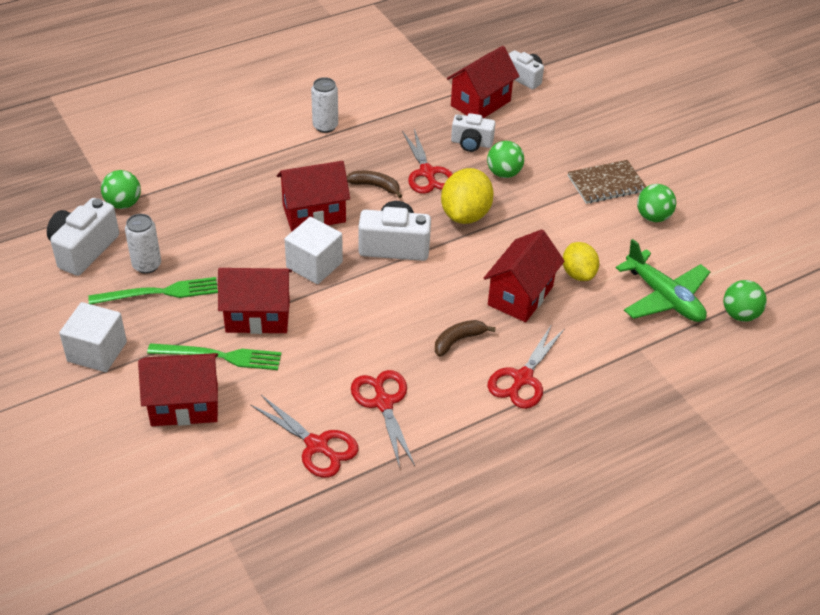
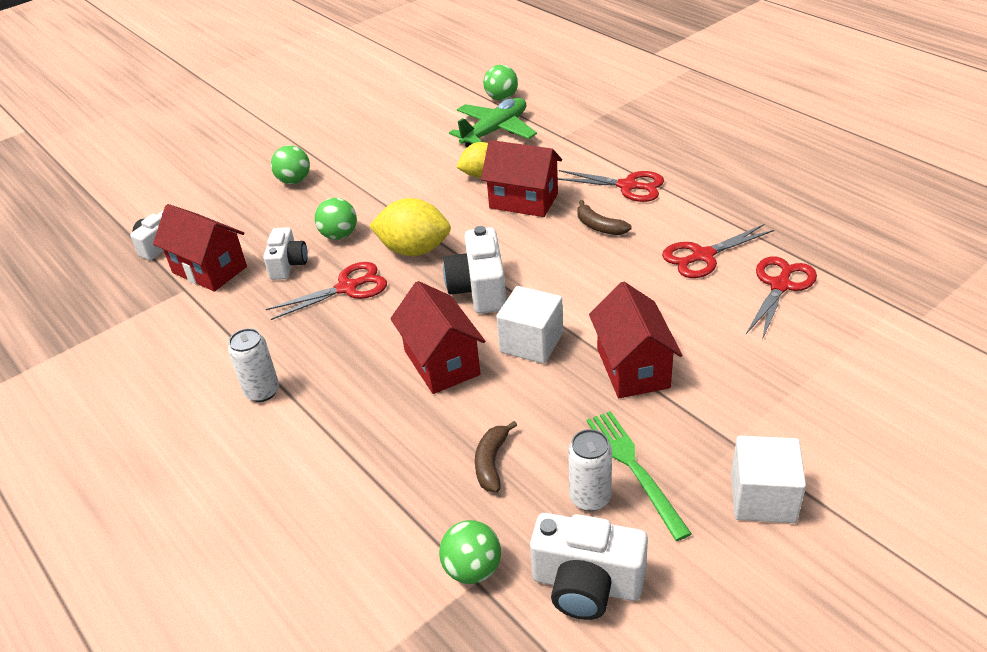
camera: 95 degrees left, 5 degrees down
(184, 405) = (793, 391): red house -> none
(220, 356) = (708, 383): green fork -> none
(375, 186) = (380, 323): brown banana -> brown banana (491, 462)
(606, 183) = (345, 173): brown notebook -> none
(653, 217) = (389, 145): green ball -> green ball (294, 181)

